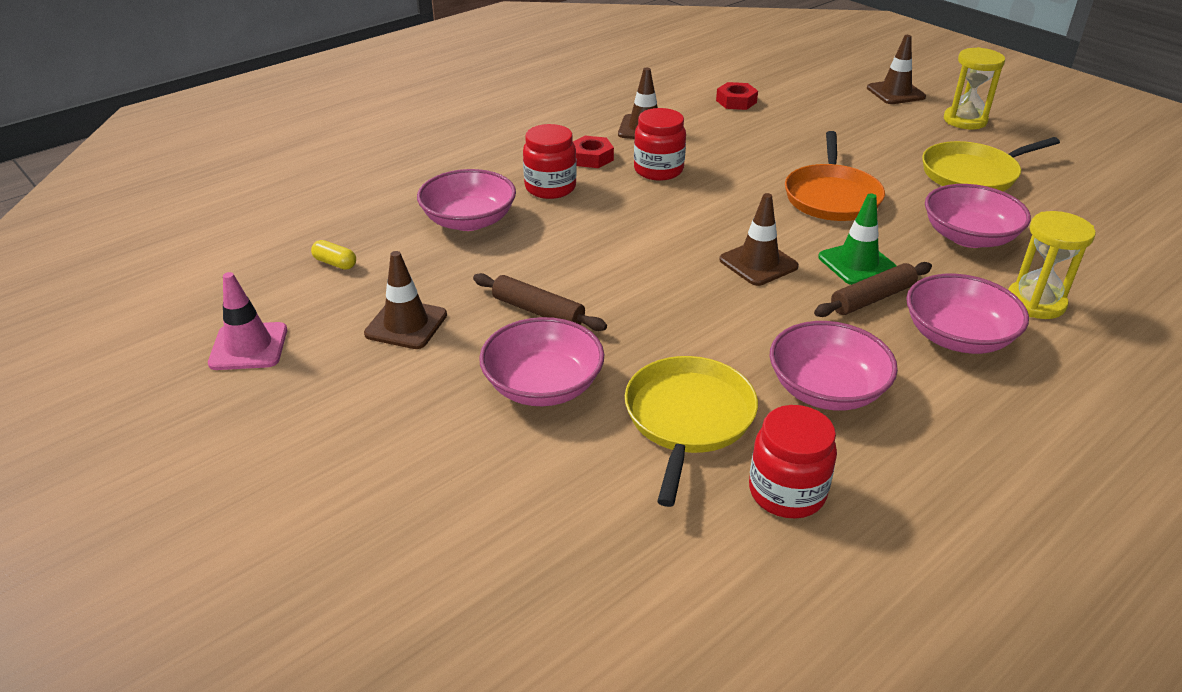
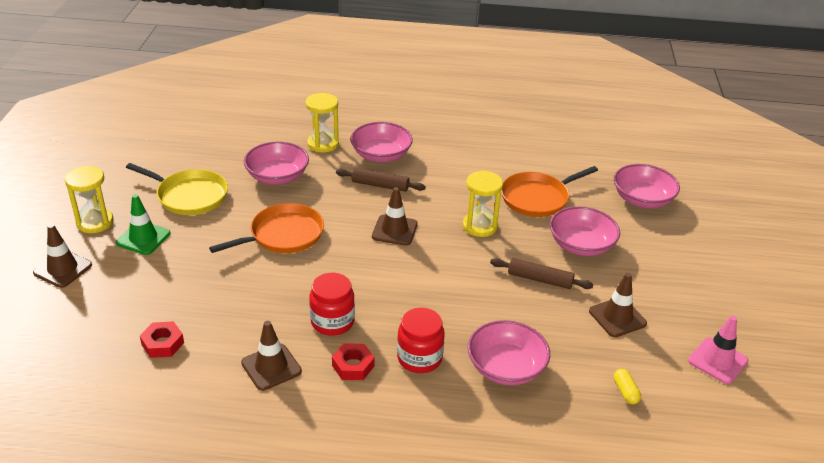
camera: 135 degrees left, 0 degrees up
(538, 311) = (540, 279): brown rolling pin -> brown rolling pin turned 60 degrees counterclockwise
(688, 419) = (537, 198): yellow pan -> orange pan
(689, 327) = (480, 226): none -> yellow hourglass
(787, 492) = (537, 161): red jar -> none
(826, 389) = (467, 173): pink bowl -> pink bowl (642, 199)
(857, 263) = (352, 200): green traffic cone -> green traffic cone (143, 238)

